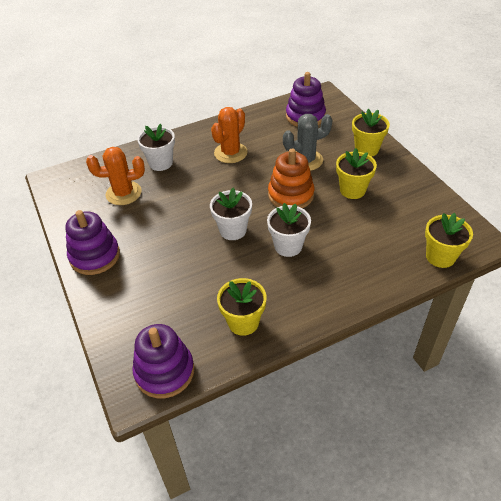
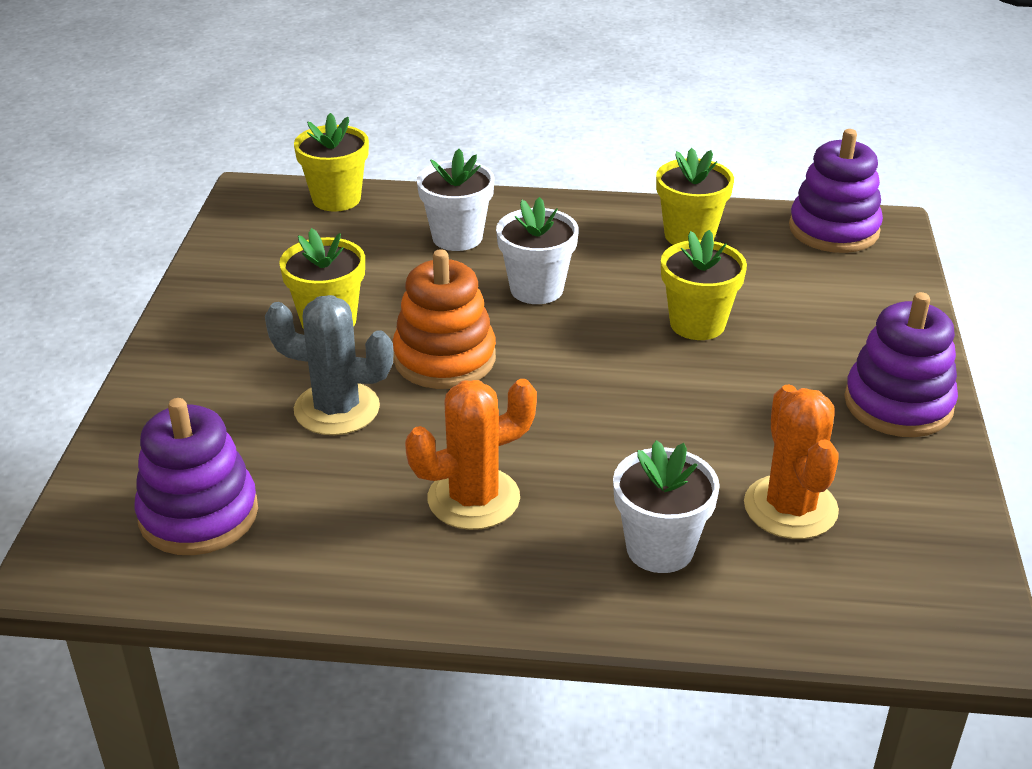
camera: 150 degrees left, 10 degrees down
(123, 193) = (790, 507): orange cactus -> orange cactus turned 60 degrees clockwise
(233, 230) = (607, 345): white flower pot -> white flower pot (457, 237)
(366, 149) = (194, 377): yellow flower pot -> yellow flower pot (697, 324)

